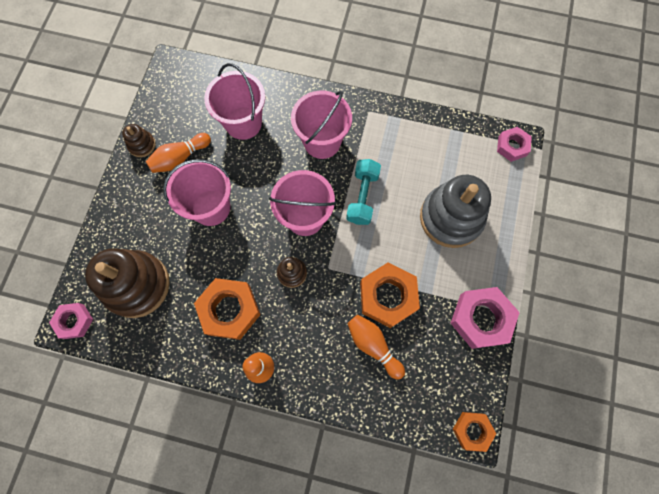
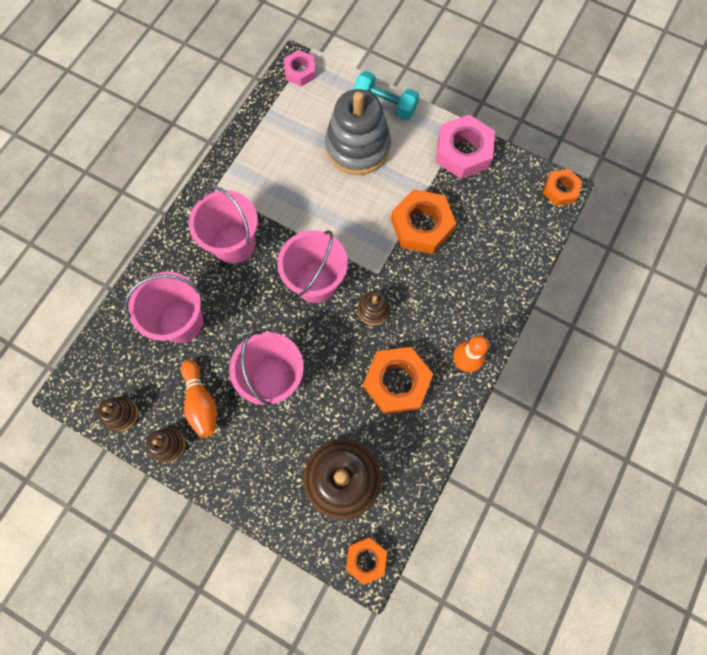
camera: 75 degrees left, 0 degrees up
(74, 321) = (366, 559): pink nut -> orange nut
(159, 105) = (121, 414): none -> brown stacking toy
(362, 197) = (311, 221): turquoise dumbbell -> turquoise dumbbell (385, 104)
(373, 345) = (466, 252): orange bowling pin -> none

